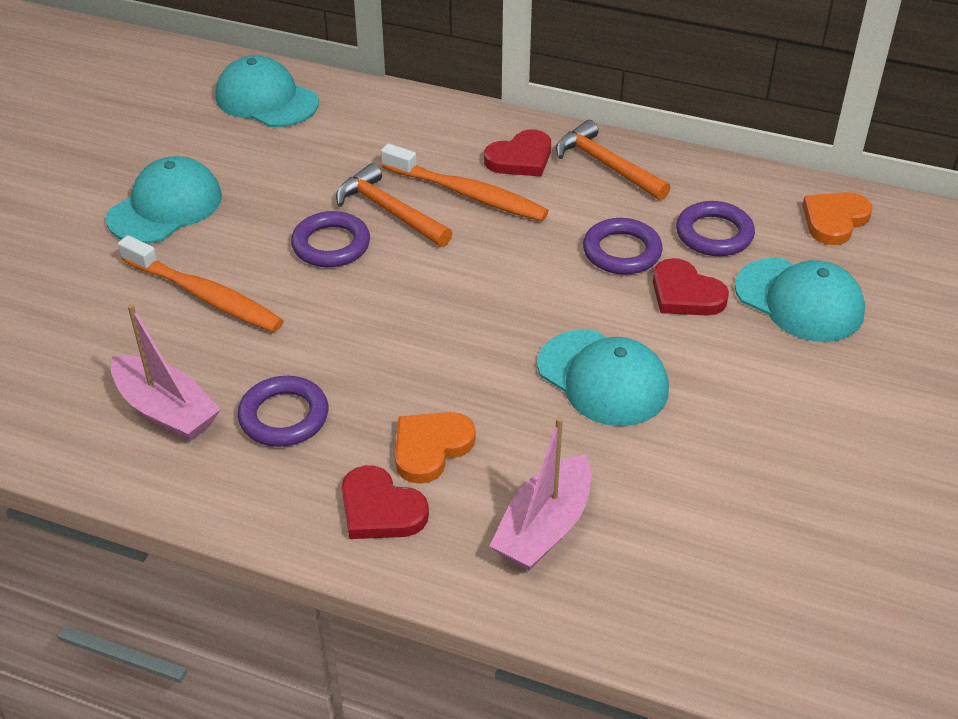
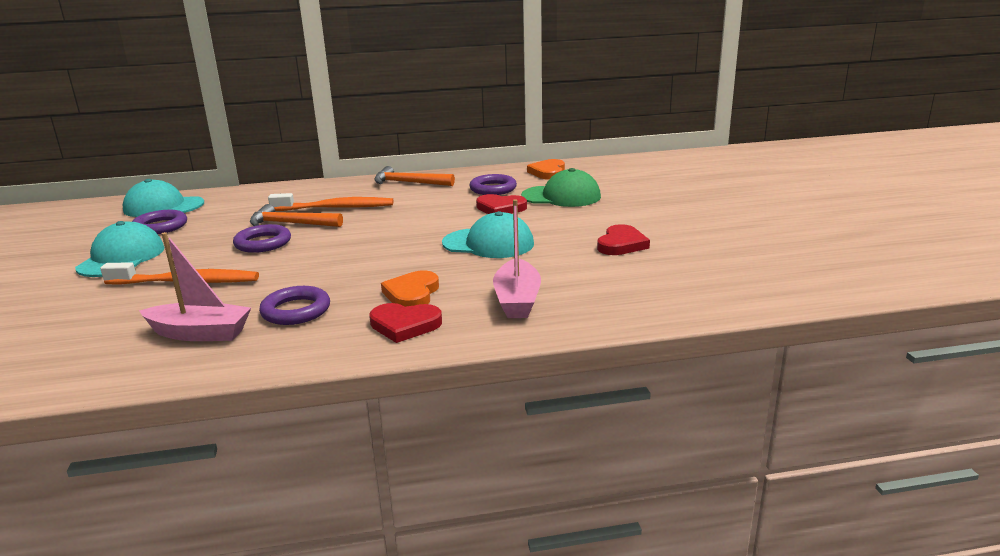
camera: 30 degrees left, 20 degrees down
(520, 158) = (356, 191): red heart -> red heart (621, 244)
(621, 252) = (449, 204): purple ring -> purple ring (160, 227)
(799, 300) = (561, 196): turquoise cap -> green cap

